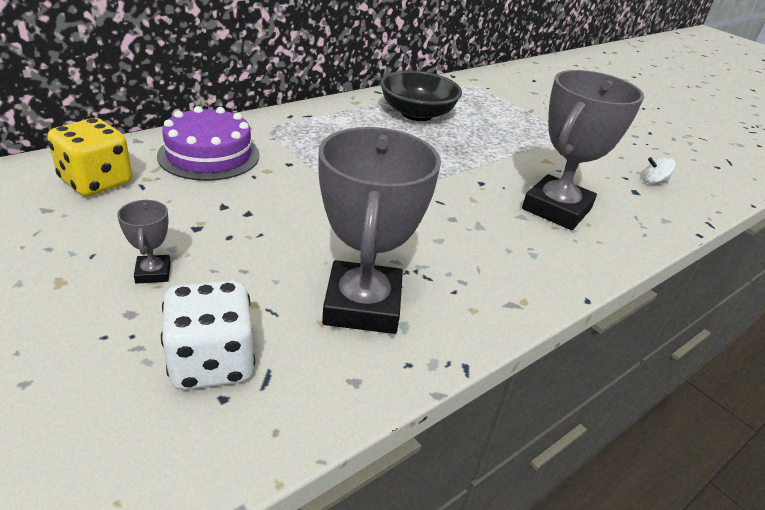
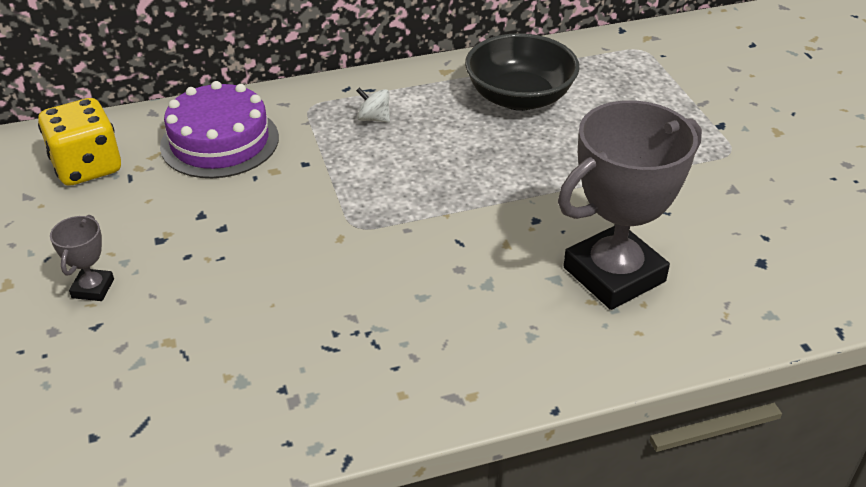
camera: 25 degrees right, 5 degrees up
(212, 363) = (100, 398): white dice -> none
(362, 305) = (281, 365): grey trophy -> none
(653, 182) = (806, 250): white spinning top -> white spinning top (374, 118)

